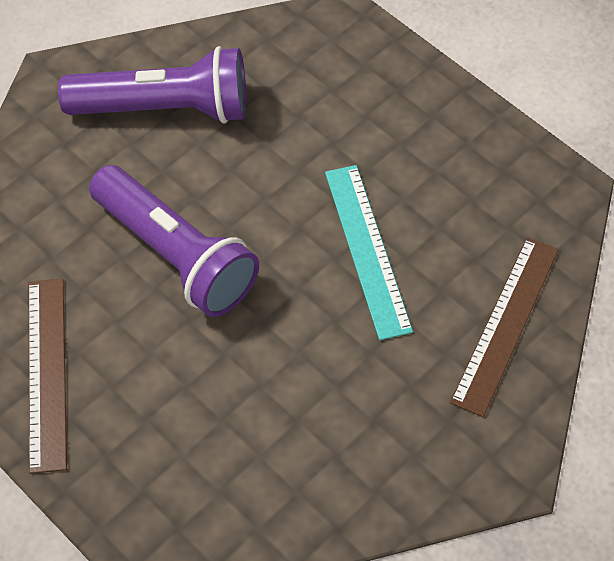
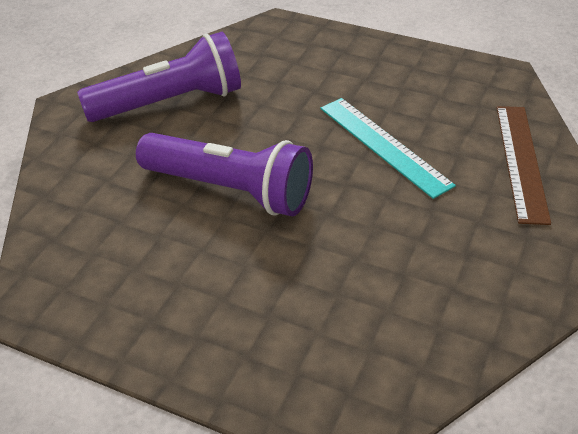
camera: 20 degrees left, 15 degrees down
(47, 372) = (156, 306): brown ruler -> none

